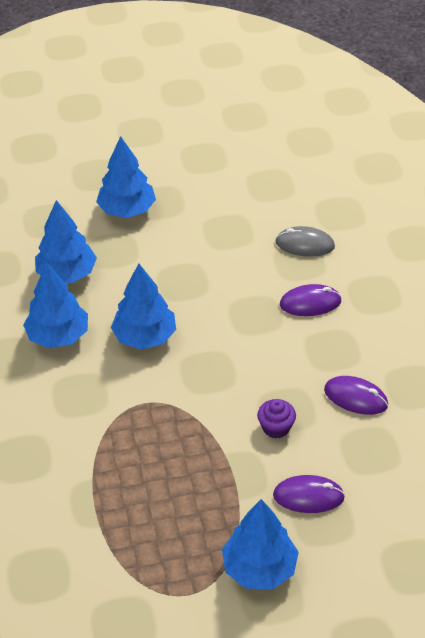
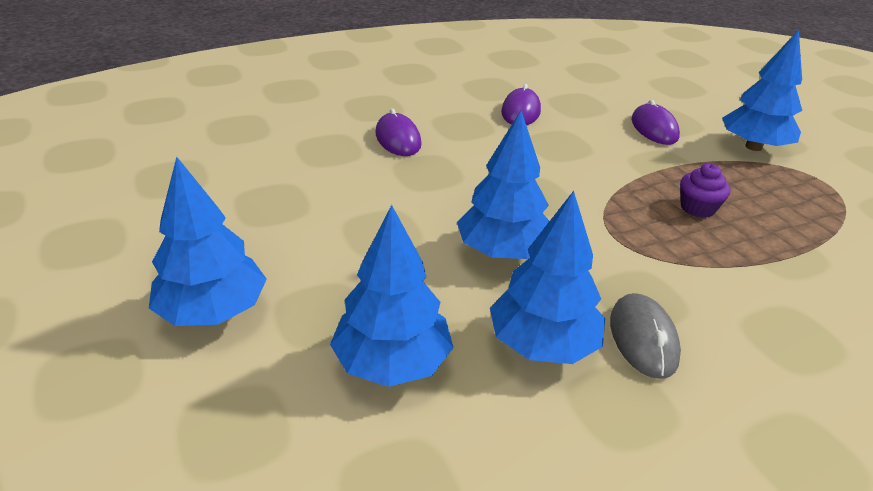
camera: 105 degrees left, 10 degrees down
(276, 427) = (587, 148): purple cupcake -> purple cupcake (697, 208)
(305, 244) = (297, 147): grey mouse -> grey mouse (643, 338)

